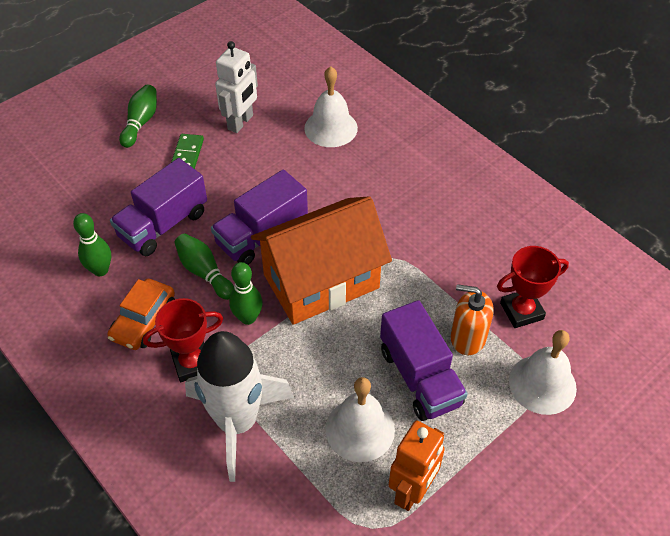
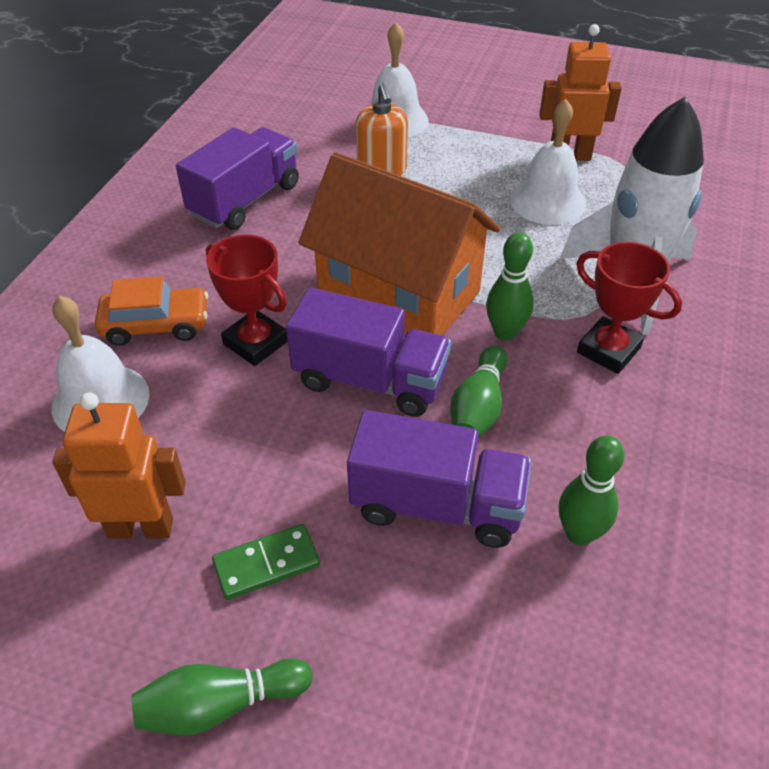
camera: 120 degrees left, 5 degrees down
(144, 321) = (603, 429): orange car -> orange car (156, 325)
(241, 122) = (141, 527): white robot -> orange robot
(420, 377) = (455, 185): purple truck -> purple truck (245, 200)
(521, 311) = (320, 149): red trophy -> red trophy (255, 343)

